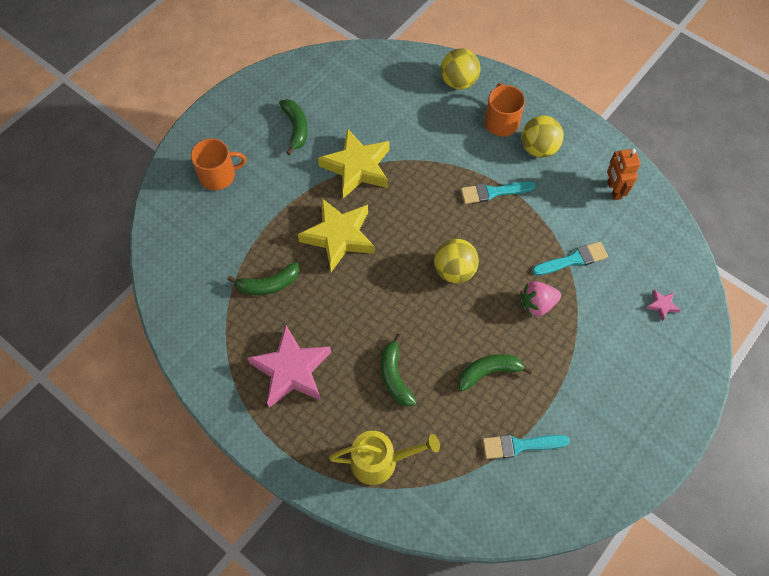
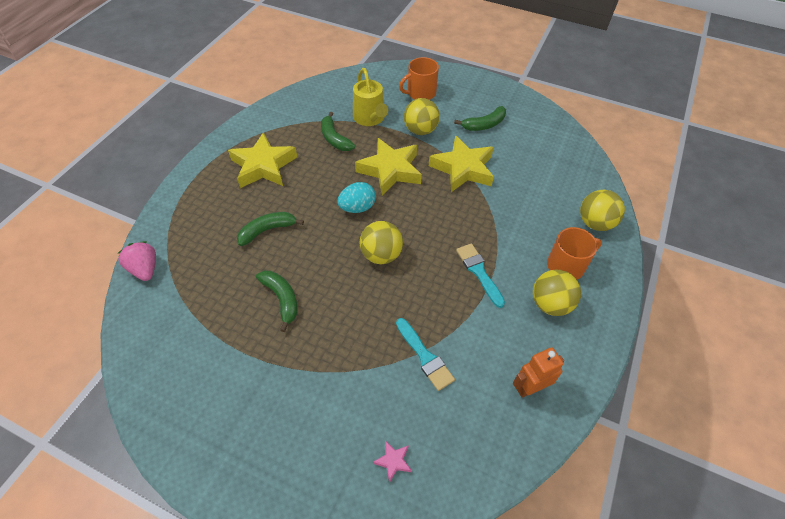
camera: 75 degrees right, 10 degrees down
(218, 175) = (420, 93): orange mug -> orange mug turned 90 degrees clockwise
(284, 192) = (420, 130): none -> yellow ball
(291, 370) = (263, 166): pink star -> yellow star
(380, 461) = (190, 234): yellow watering can -> yellow watering can (370, 118)
(385, 280) = (357, 208): none -> turquoise egg
(520, 445) = (209, 336): turquoise brush -> none
(537, 304) = (362, 329): pink strawberry -> pink strawberry (145, 269)

